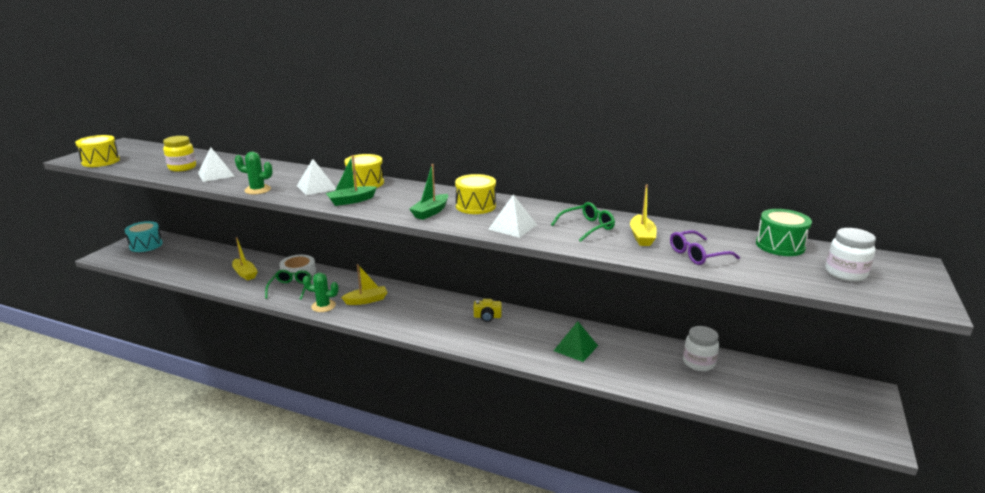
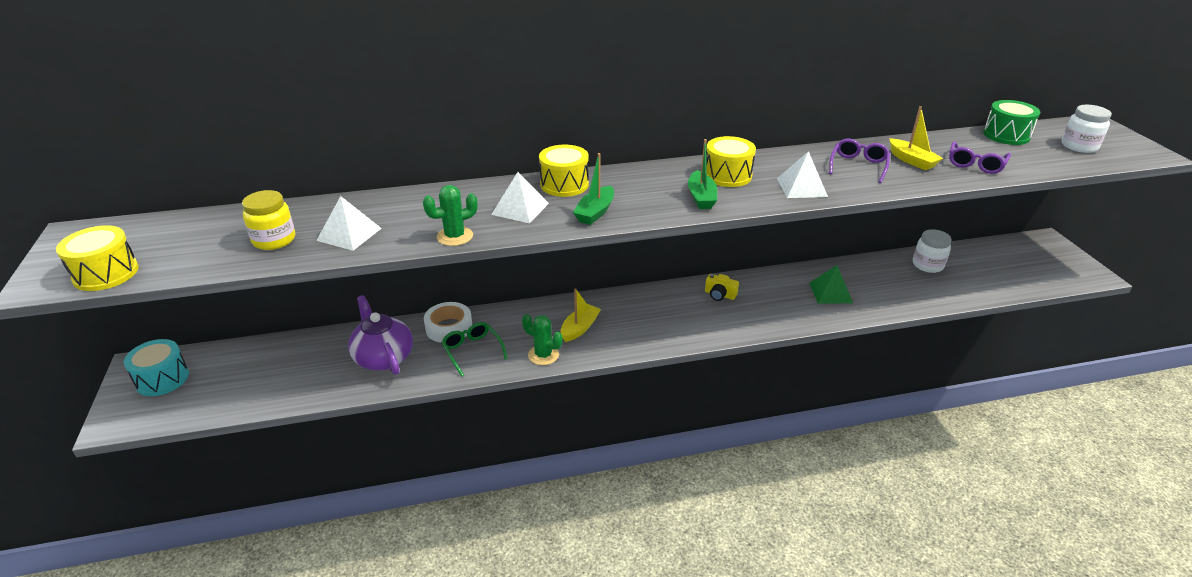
camera: 35 degrees left, 10 degrees up
(245, 274) = (383, 358): yellow boat -> purple teapot
(323, 306) = (543, 355): green cactus -> green cactus turned 60 degrees clockwise
(487, 317) = (719, 295): yellow camera -> yellow camera turned 60 degrees clockwise
(587, 227) = (858, 166): green glasses -> purple glasses

